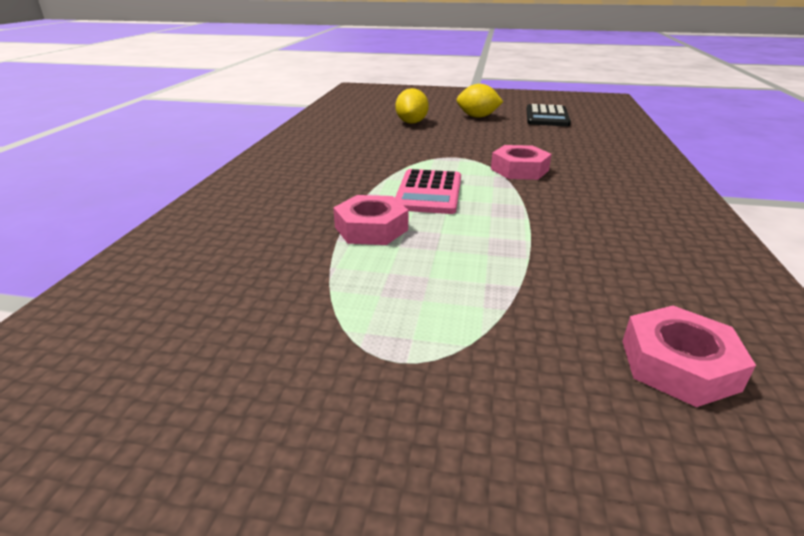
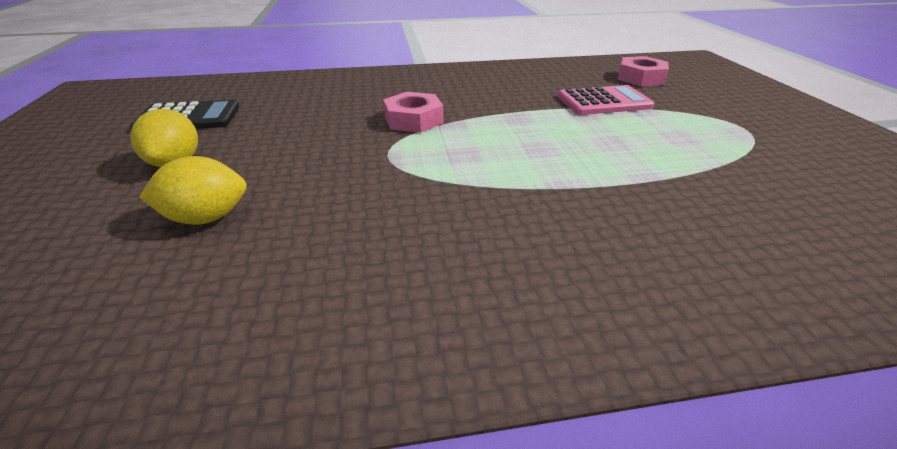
camera: 110 degrees left, 5 degrees up
(371, 228) = (623, 166): pink nut -> none
(428, 192) = (514, 154): pink calculator -> pink calculator (604, 102)

